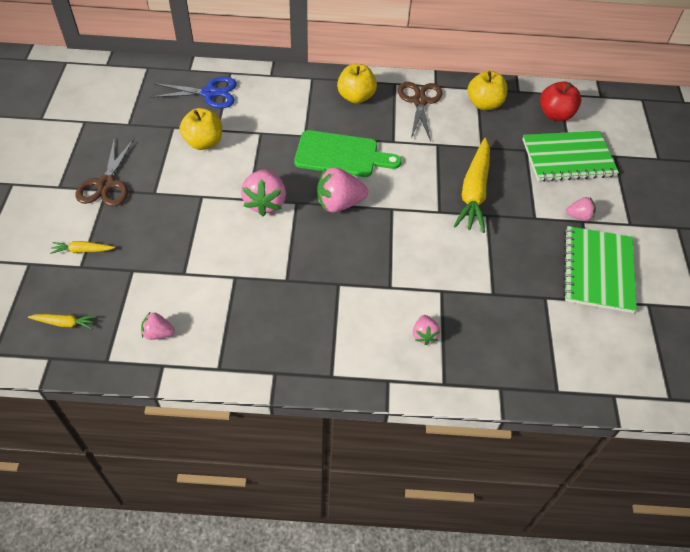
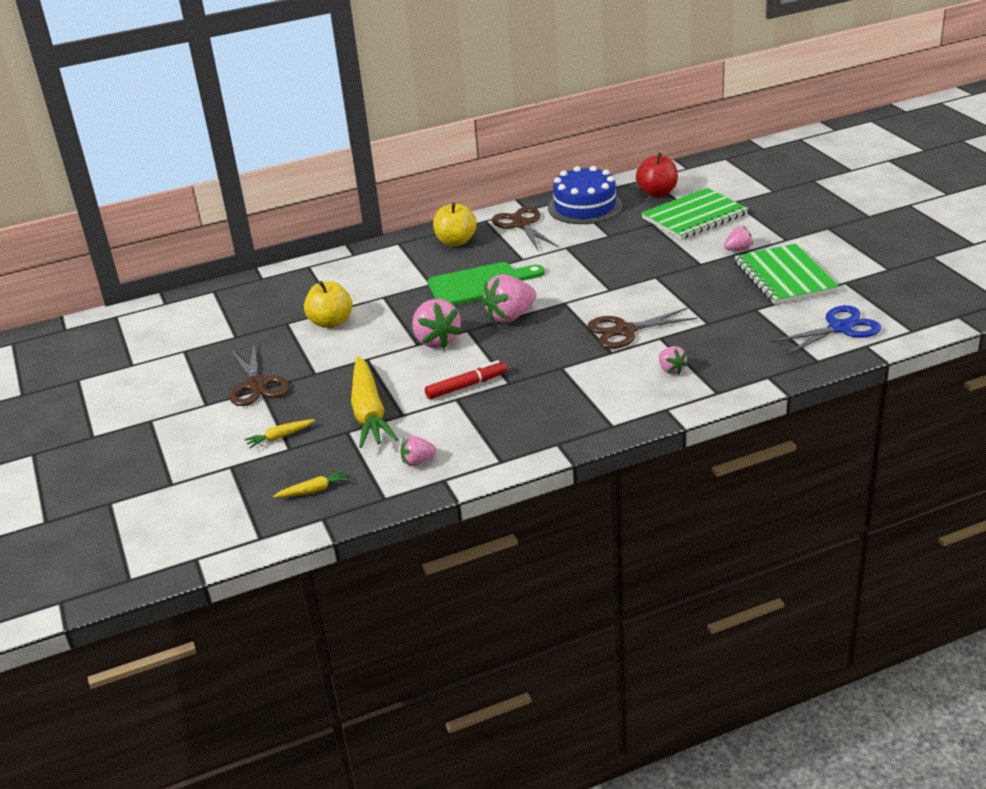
camera: 20 degrees left, 20 degrees down
(209, 93) = (301, 287): blue scissors -> blue scissors (840, 328)
(252, 266) = (466, 386): none -> red marker
(418, 267) = (624, 331): none -> brown scissors
(474, 192) = (630, 266): yellow carrot -> yellow carrot (369, 412)
(484, 104) = (585, 206): yellow apple -> blue cake

